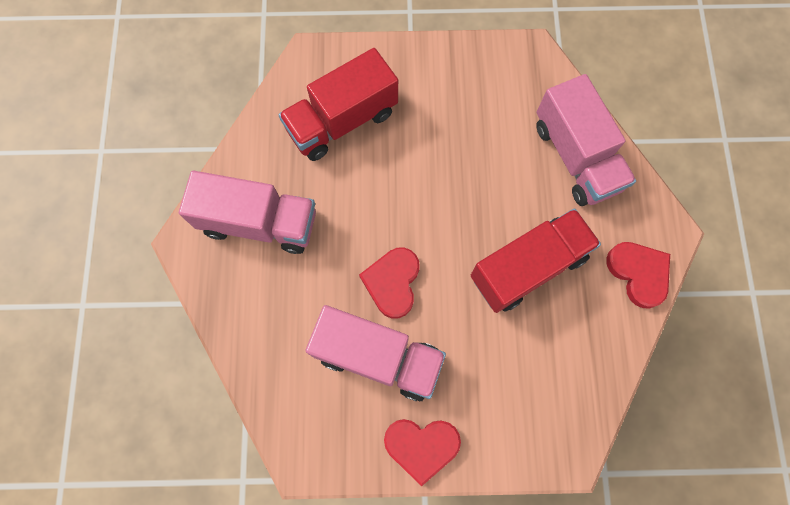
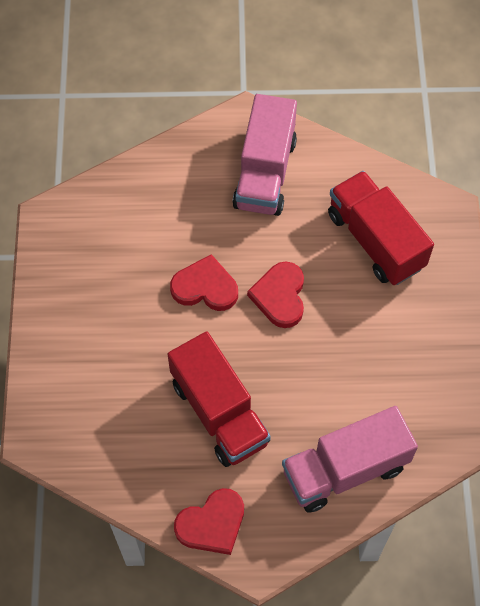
camera: 90 degrees right, 10 degrees down
(378, 357) = (134, 275): pink truck -> none
(421, 446) = (52, 311): red heart -> red heart (280, 296)

